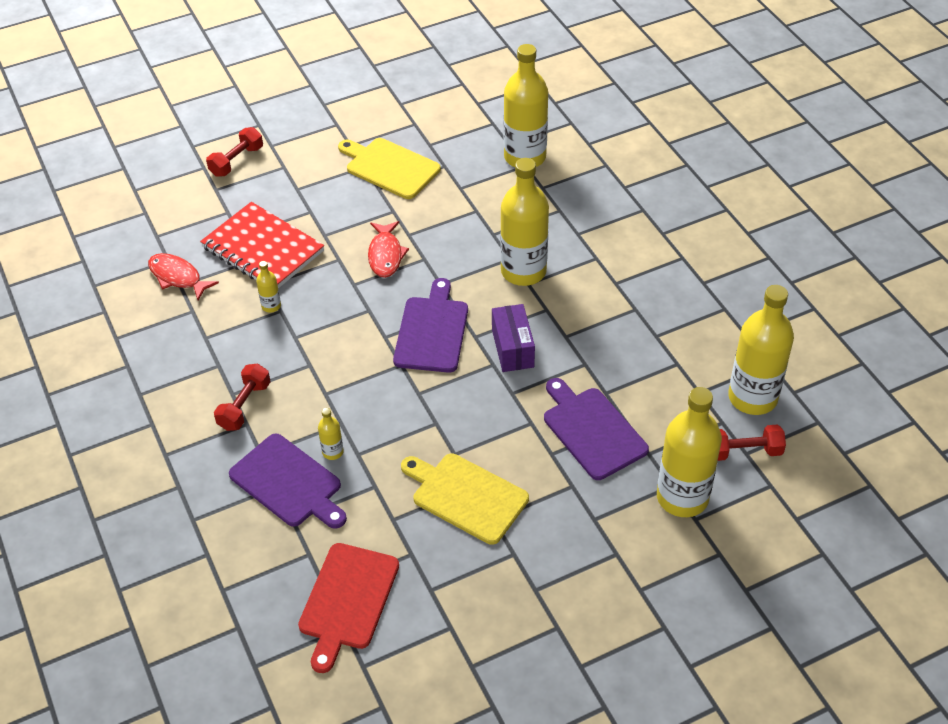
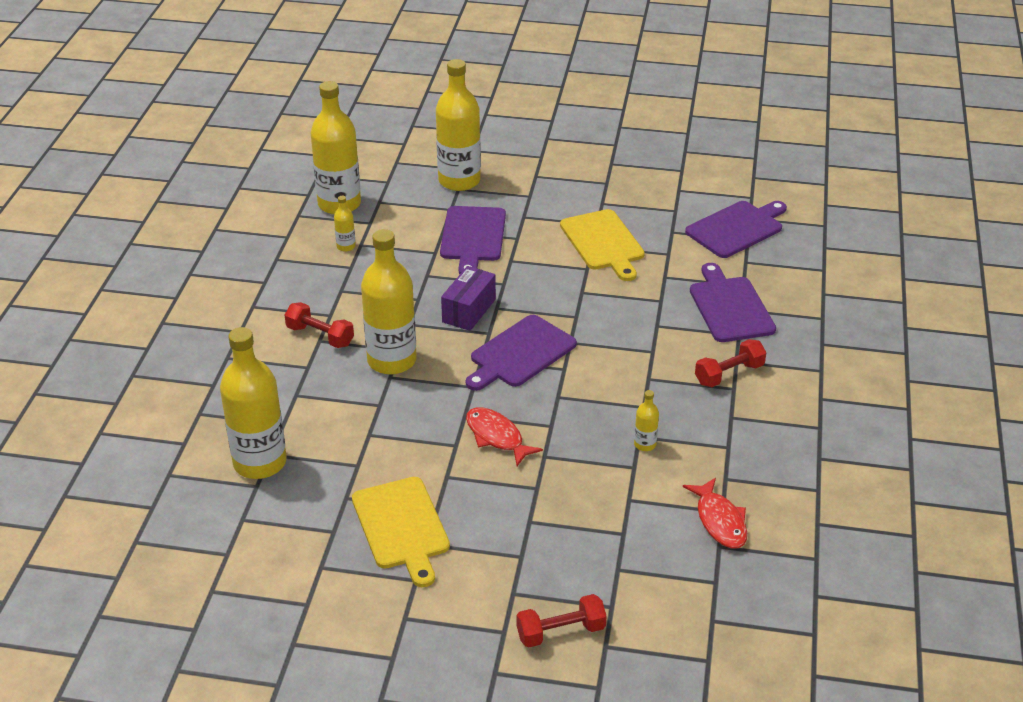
camera: 145 degrees left, 10 degrees down
(262, 249) = (611, 505): red notebook -> none
(332, 452) = (679, 310): yellow bottle -> yellow bottle (346, 246)
(347, 600) = (737, 228): red cutting board -> purple cutting board
(385, 255) = (496, 437): red fish -> red fish turned 75 degrees counterclockwise
(744, 451) = (388, 183): red dumbbell -> red dumbbell (320, 336)

